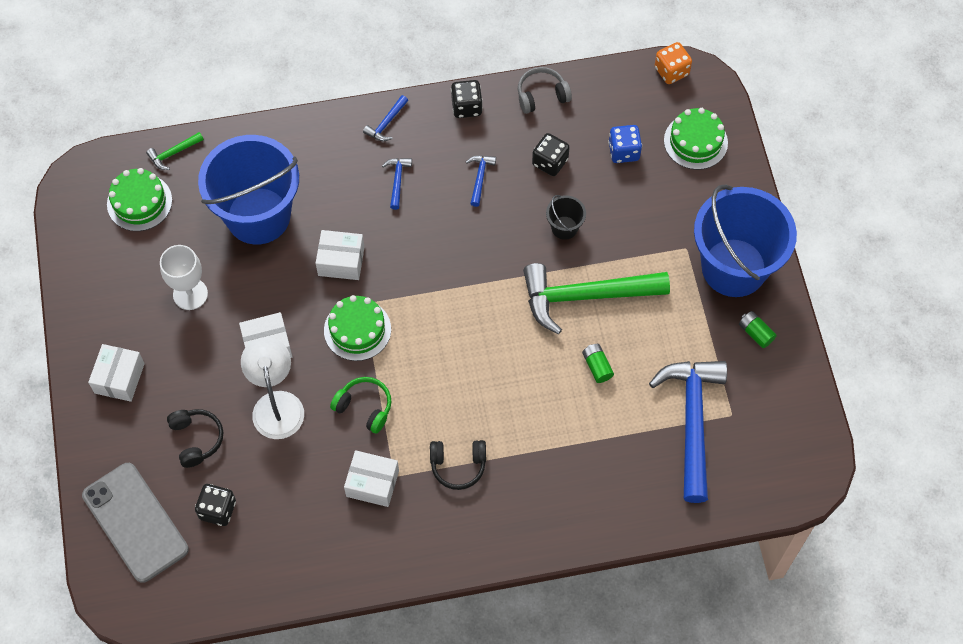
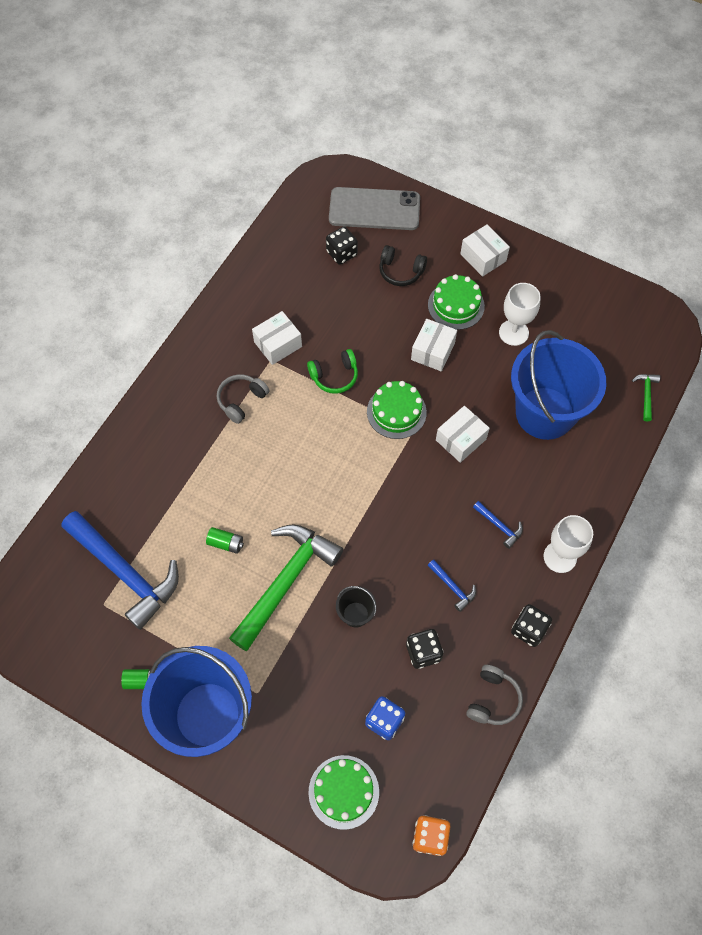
camera: 130 degrees right, 0 degrees up
(139, 202) = (618, 348): green cake -> green cake (456, 305)
(276, 404) = (384, 329): white lamp -> none
(386, 123) = (560, 557): blue hammer -> white goblet
(458, 465) = (241, 400): black headphones -> grey headphones

